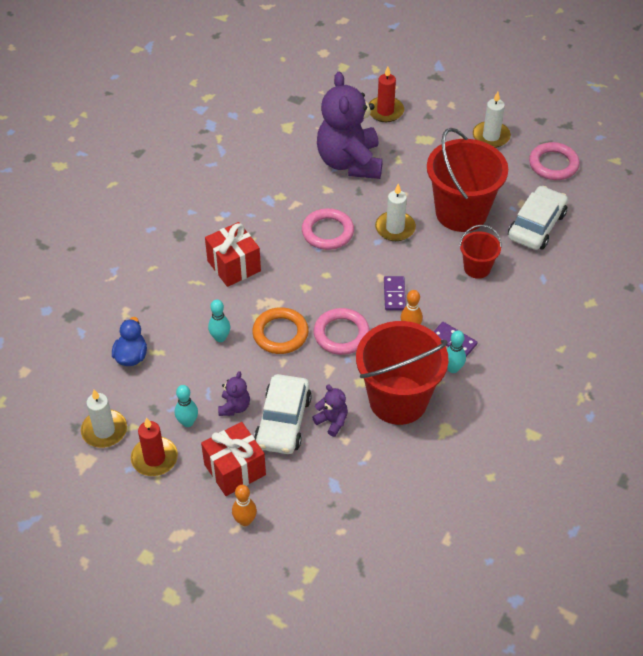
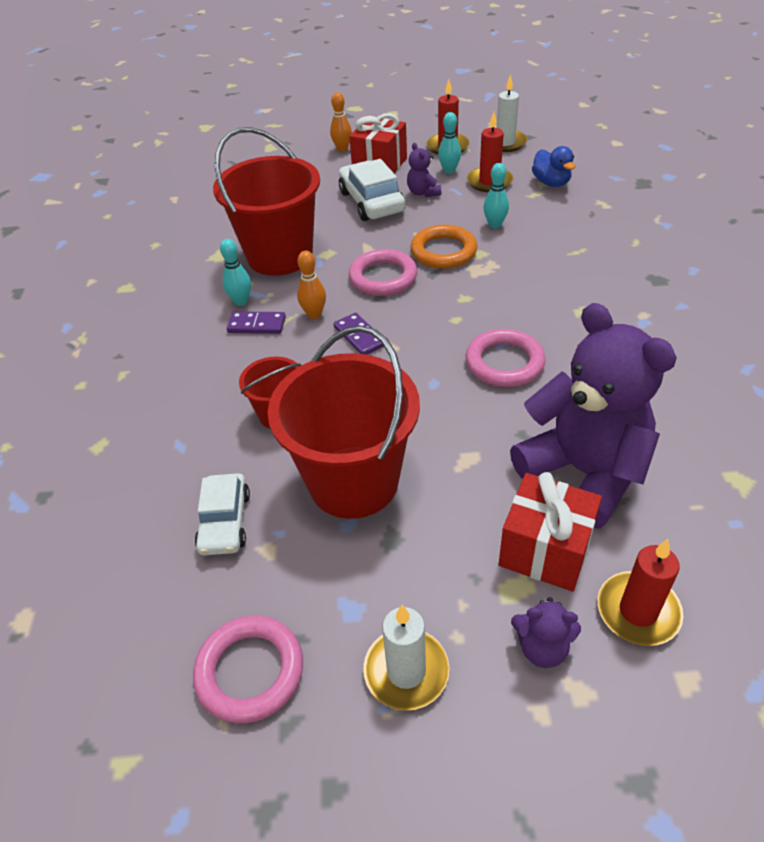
camera: 150 degrees right, 5 degrees down
(173, 387) = (489, 182): none -> red candle
(234, 266) = (561, 280): red gift -> red gift (545, 550)
(332, 421) = (329, 218): purple teddy bear -> purple teddy bear (542, 648)
(395, 228) = (427, 410): white candle -> none
(536, 225) = (225, 522): white car -> white car, size x0.67

